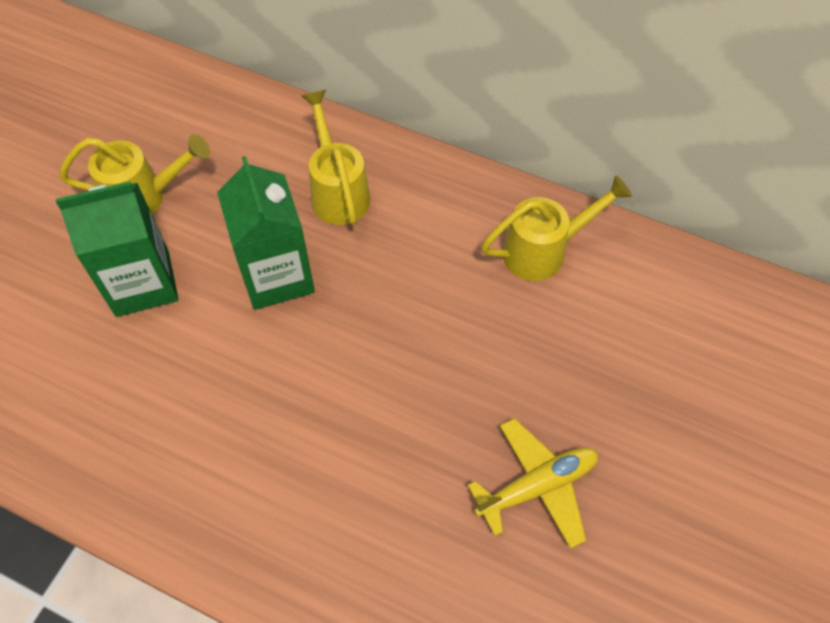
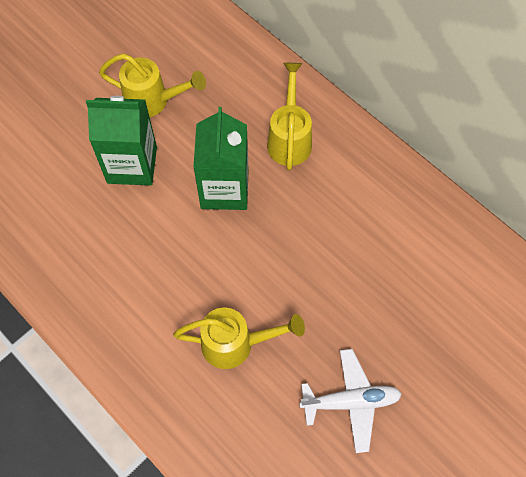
camera: 20 degrees right, 5 degrees up
(537, 486) = (350, 402): yellow plane -> white plane
(544, 251) = (424, 232): yellow watering can -> yellow watering can (236, 344)

